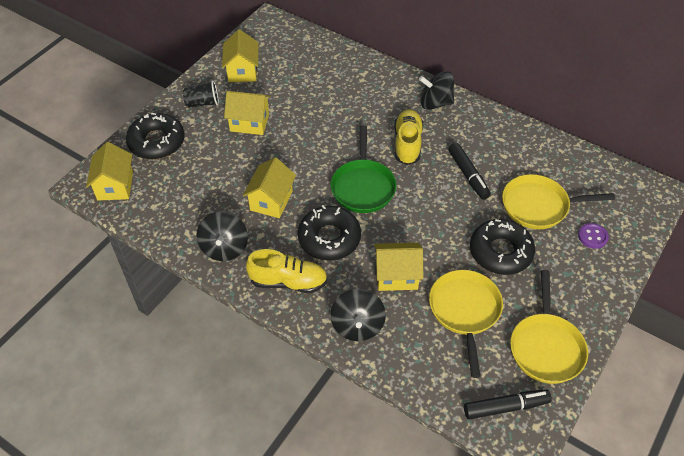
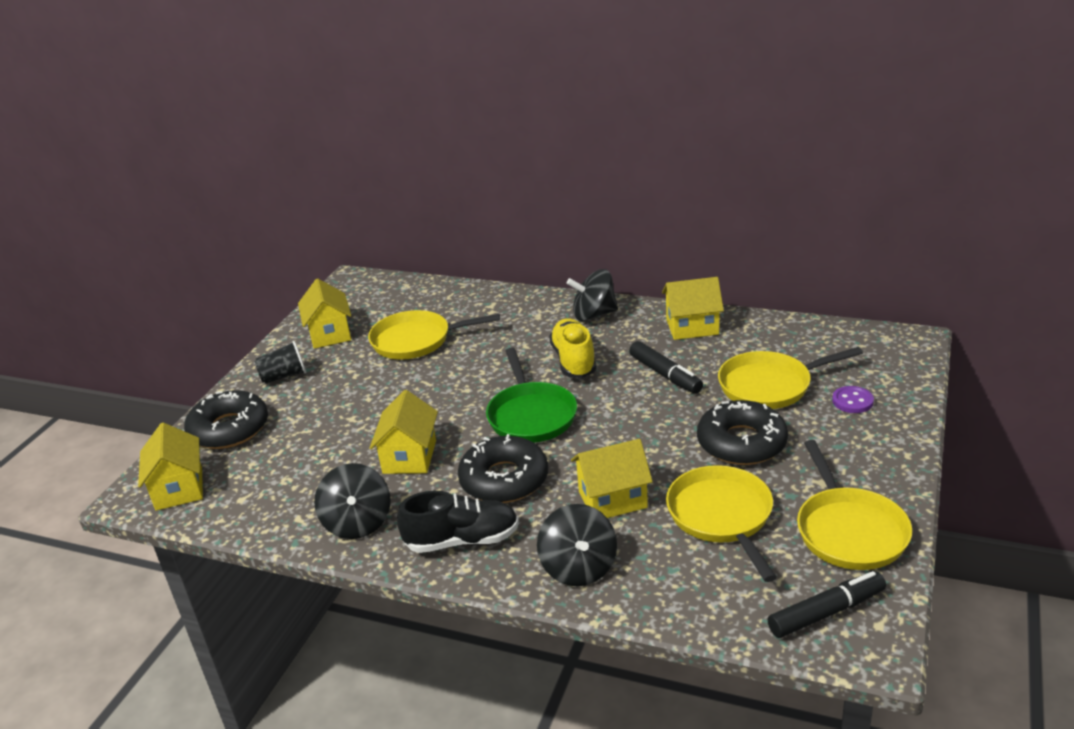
camera: 10 degrees left, 20 degrees down
(249, 123) = (354, 383): yellow house -> yellow house (692, 327)
(288, 282) = (462, 540): yellow shoe -> black shoe
(301, 94) = (416, 340): none -> yellow pan

